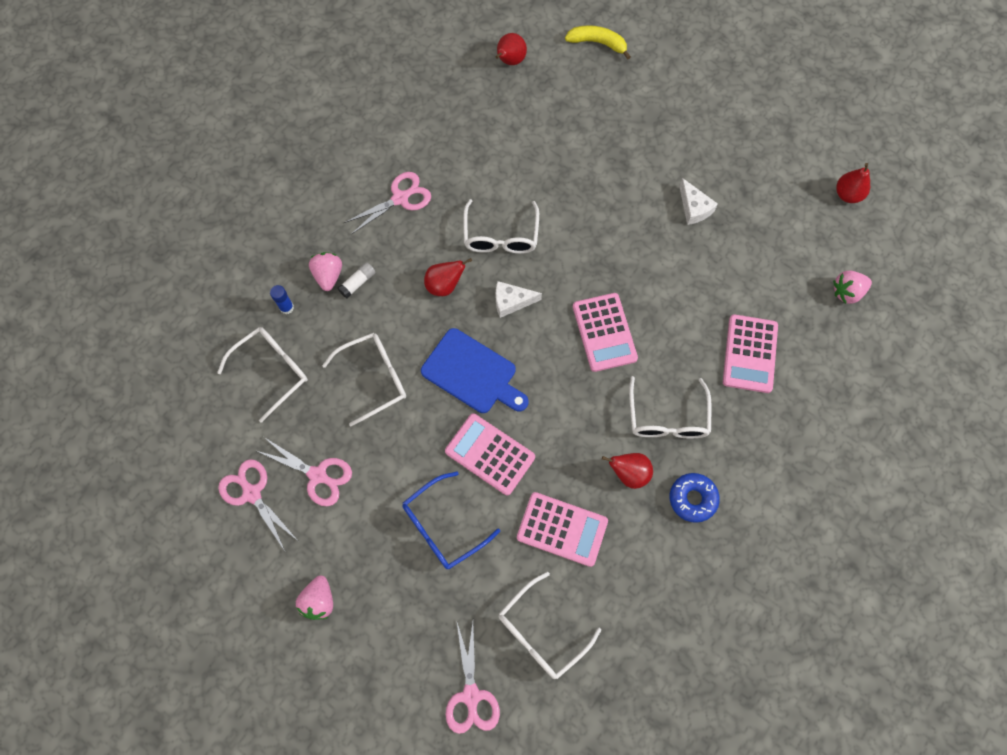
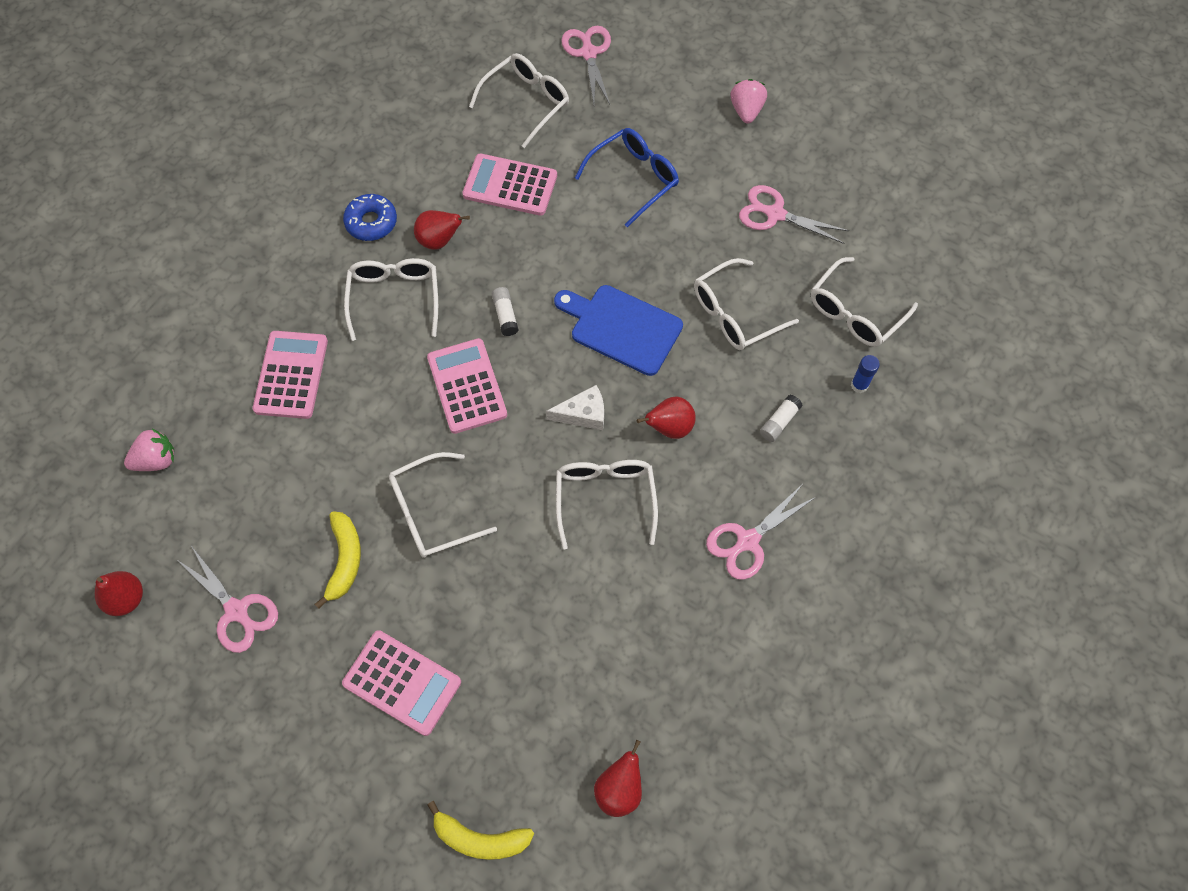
camera: 175 degrees right, 5 degrees down
(252, 493) = (840, 193): pink scissors -> pink scissors (236, 611)
(328, 275) = (818, 428): pink strawberry -> none
(490, 454) = (592, 247): pink calculator -> pink calculator (402, 682)
(571, 393) = (505, 315): none -> white glue stick
(631, 236) = (431, 513): none -> white glasses
(694, 208) = (344, 560): white cheese -> yellow banana

